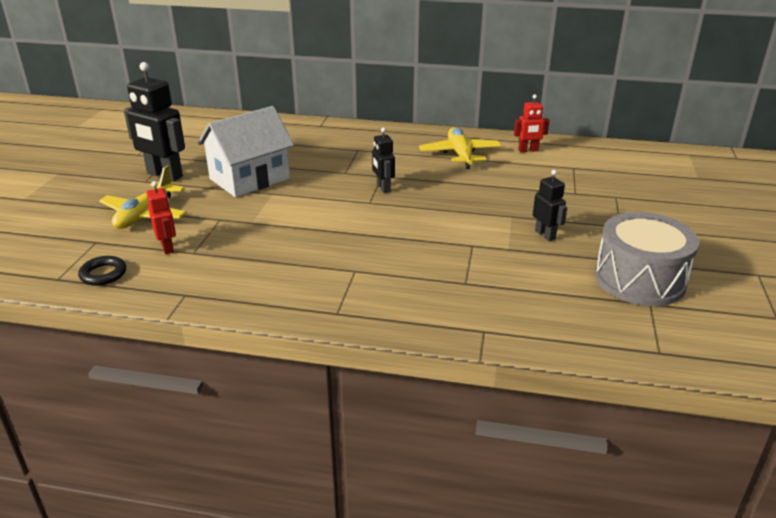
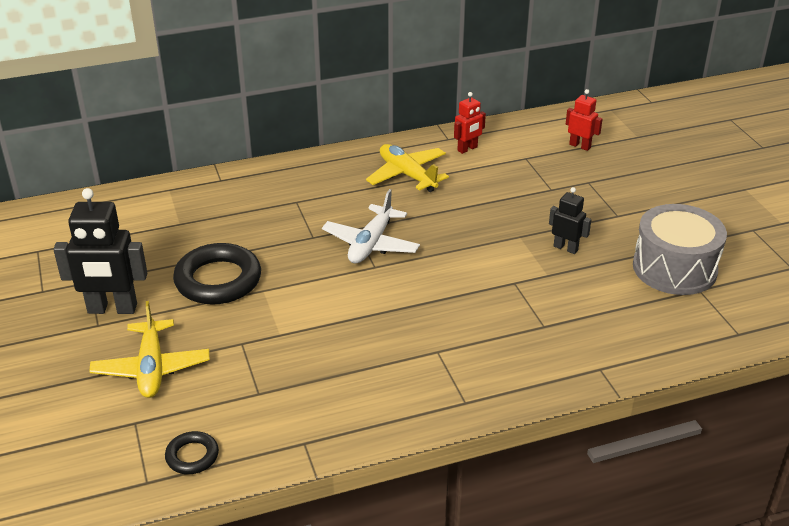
camera: 30 degrees left, 5 degrees up
(167, 247) = (225, 398): red robot -> red robot (580, 146)
(249, 179) = (218, 280): white house -> black ring
(383, 188) = (371, 244): black robot -> white plane

